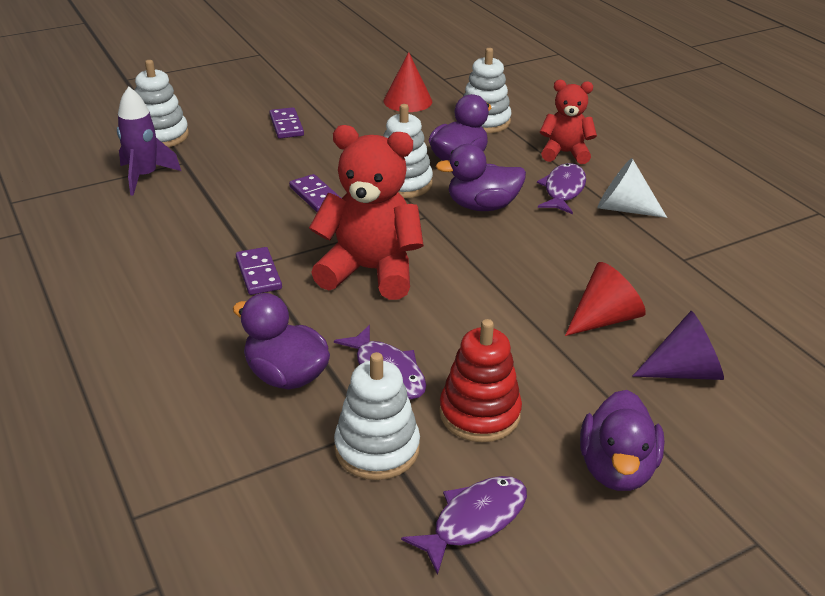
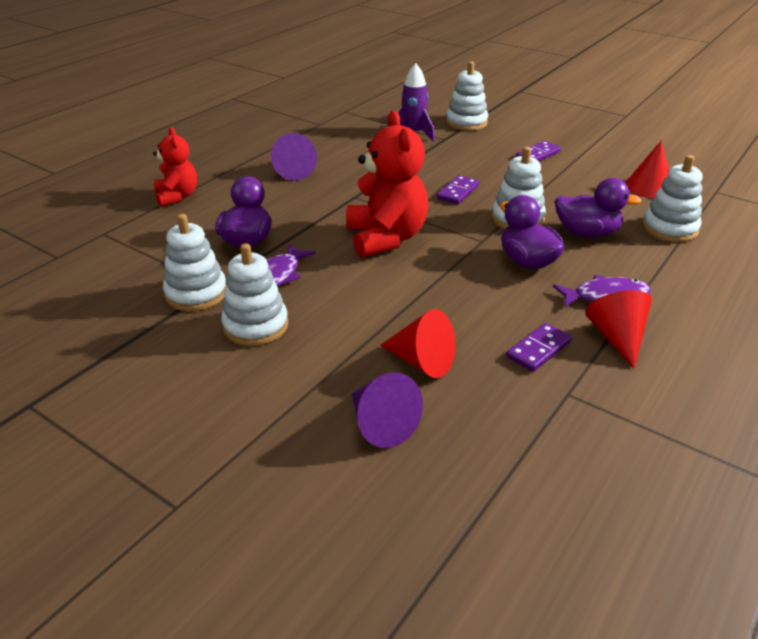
camera: 65 degrees right, 0 degrees up
(138, 291) = (293, 172): none -> purple cone
(259, 273) = (345, 201): purple domino -> purple domino (538, 349)
(474, 520) = (145, 350): purple fish -> none
(479, 413) = (255, 326): red stacking toy -> white stacking toy
(565, 153) = (675, 282): red teddy bear -> red teddy bear (177, 196)
(616, 468) = (229, 407): purple duck -> none
(623, 208) = (617, 338): white cone -> red cone

